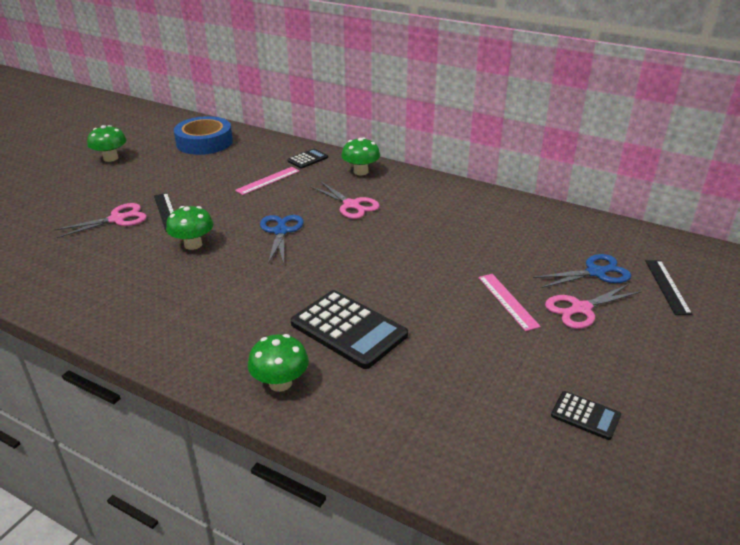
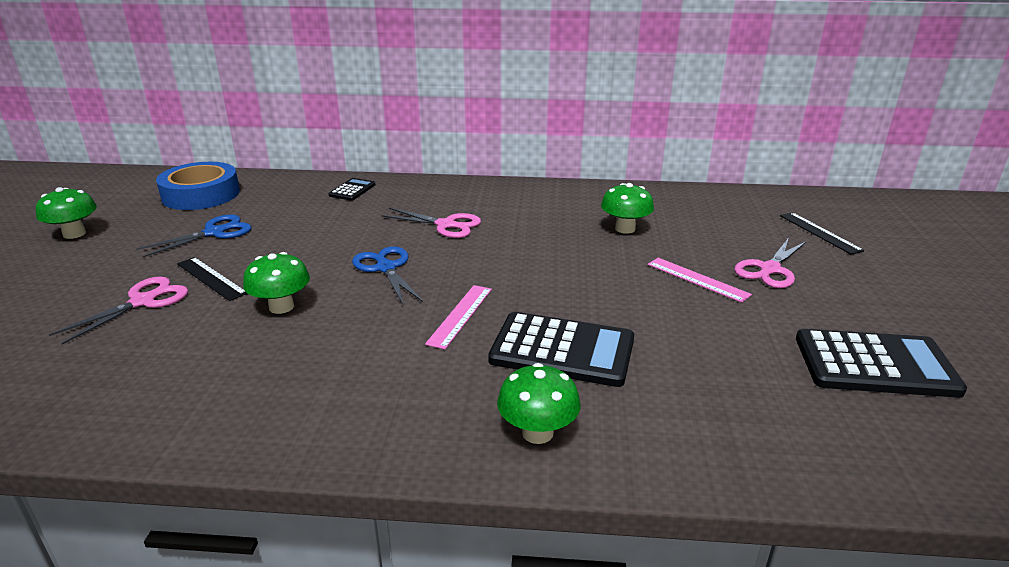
camera: 25 degrees left, 5 degrees down
(268, 180) = (321, 219): pink ruler -> pink ruler (460, 315)
(361, 171) = (426, 191): green mushroom -> green mushroom (625, 229)
(585, 415) = (875, 365): black calculator -> black calculator, size x2.00
(596, 272) = (749, 235): blue scissors -> blue scissors (215, 232)

